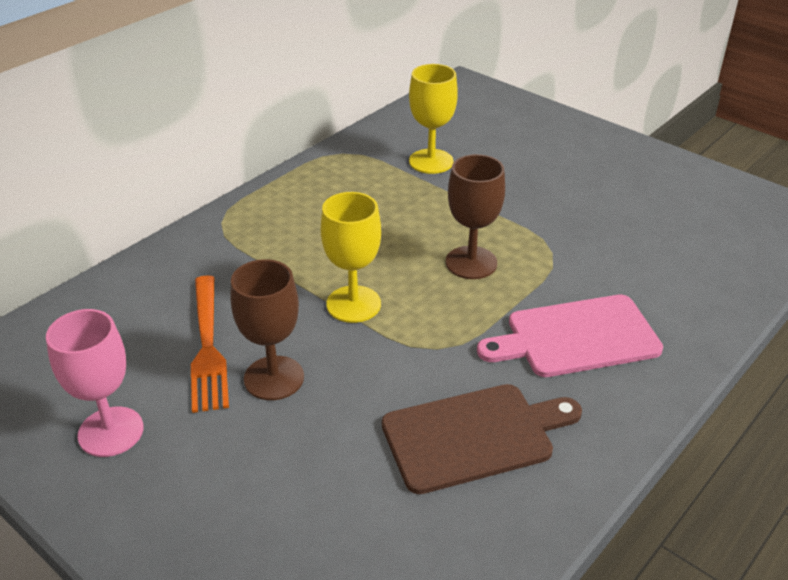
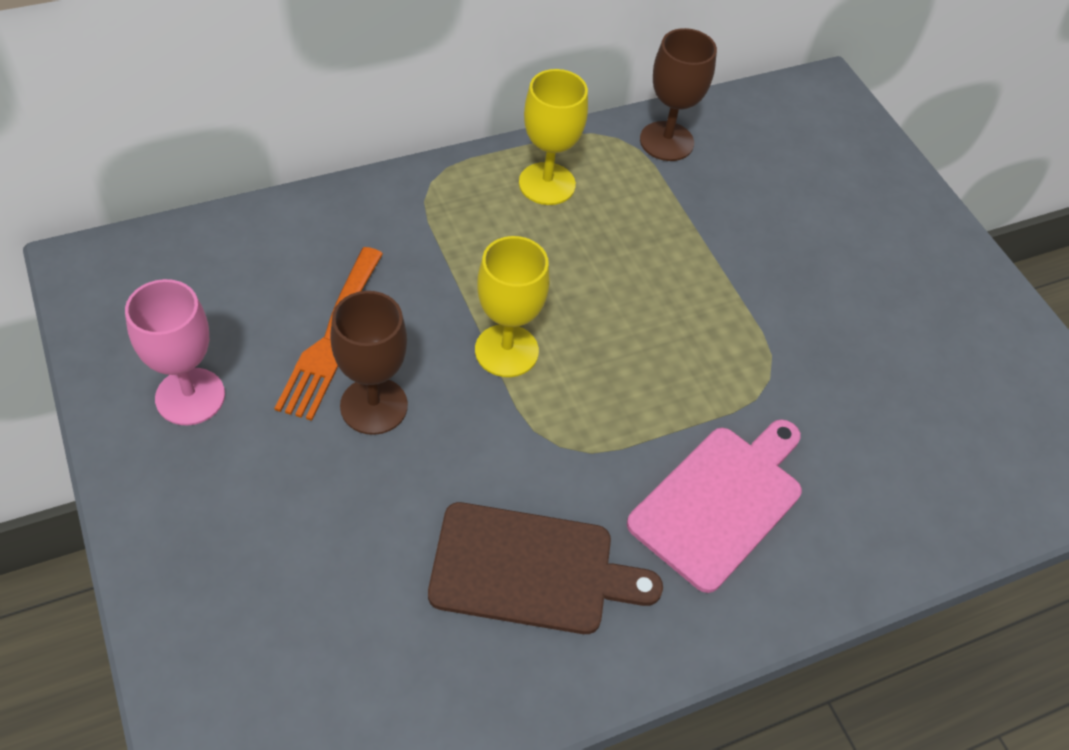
camera: 20 degrees right, 15 degrees up
(431, 161) = (711, 191): yellow goblet -> yellow goblet (547, 184)
(471, 263) = (667, 352): brown goblet -> brown goblet (666, 141)
(576, 337) = (720, 502): pink cutting board -> pink cutting board turned 120 degrees clockwise

